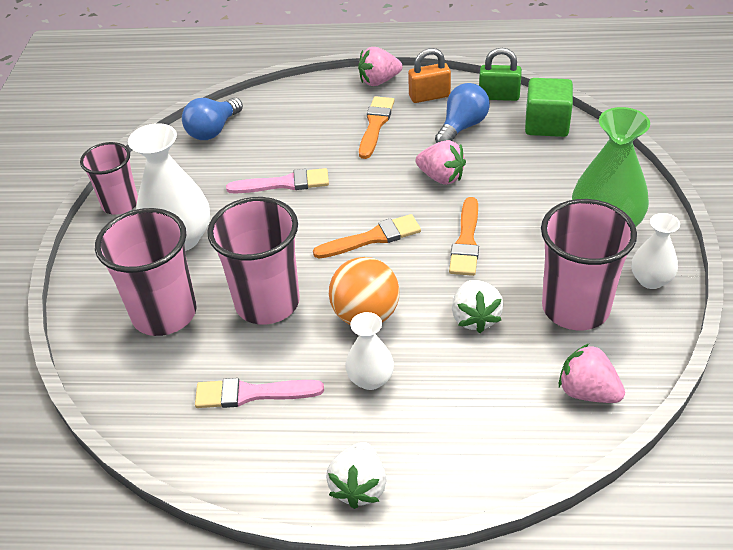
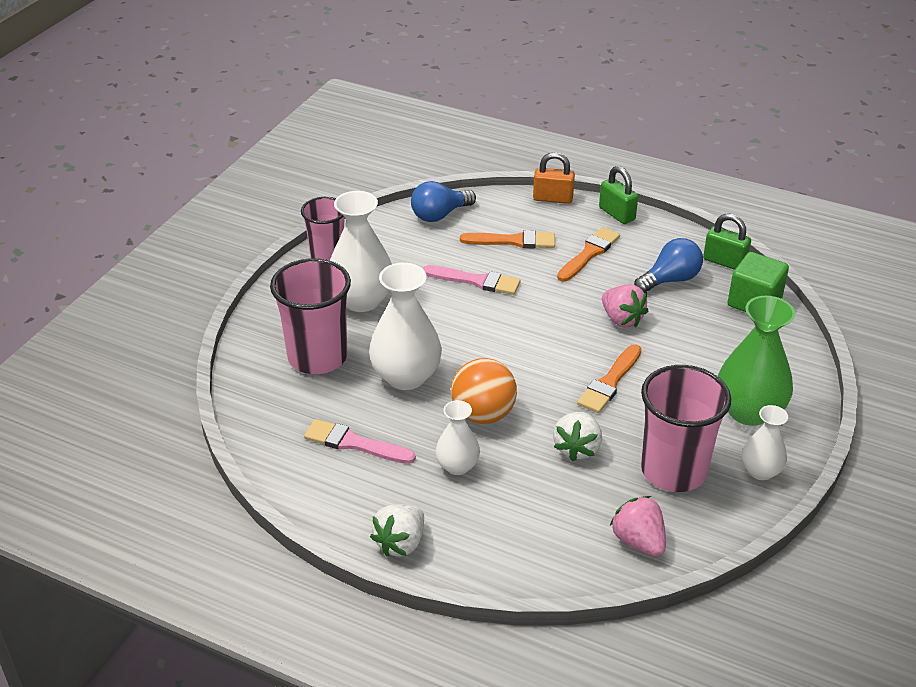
camera: 20 degrees right, 5 degrees down
(267, 302) = (406, 376): pink cup -> white vase
(372, 238) = (526, 352): orange brush -> orange brush (512, 241)
(379, 81) = (617, 214): pink strawberry -> green padlock
(429, 96) = (656, 242): orange padlock -> orange padlock (553, 198)

